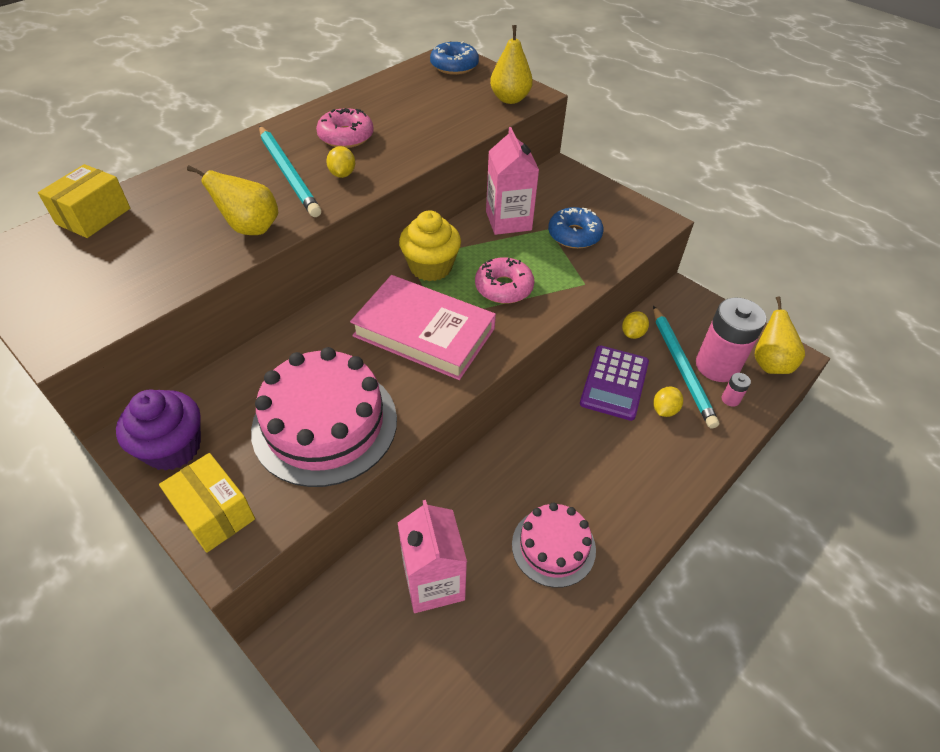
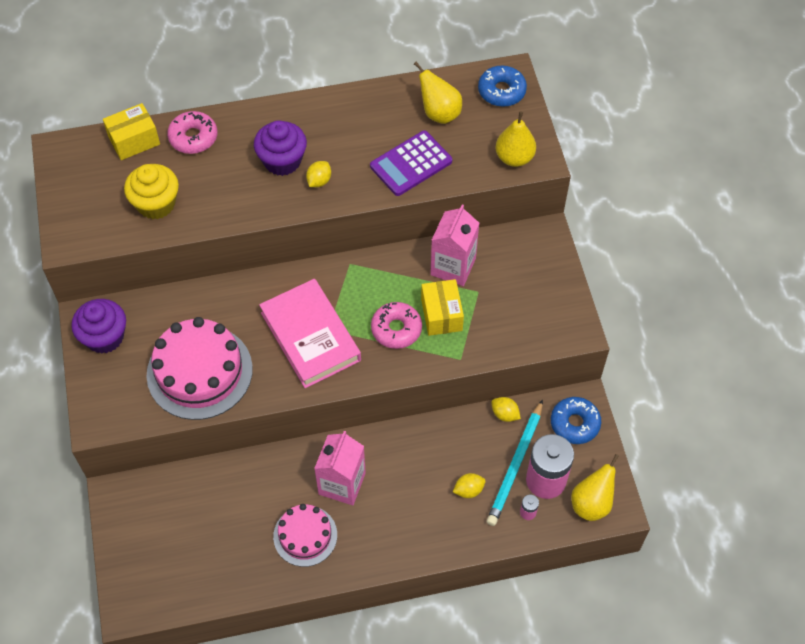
camera: 35 degrees right, 10 degrees up
(214, 513) = (103, 395): yellow box -> yellow box (441, 314)
(251, 228) = (224, 204): yellow pear -> yellow pear (439, 113)
(288, 173) = (282, 161): turquoise pencil -> purple cupcake
(346, 136) = (349, 140): pink donut -> pink donut (193, 137)
(431, 267) = (358, 281): yellow cupcake -> yellow cupcake (156, 204)
(433, 582) = (216, 511): pink carton -> pink carton (342, 483)
(574, 235) = (493, 309): blue donut -> blue donut (574, 423)
(614, 383) = (451, 447): purple calculator -> purple calculator (411, 164)
(632, 333) = (504, 414): yellow lemon -> yellow lemon turned 60 degrees clockwise

